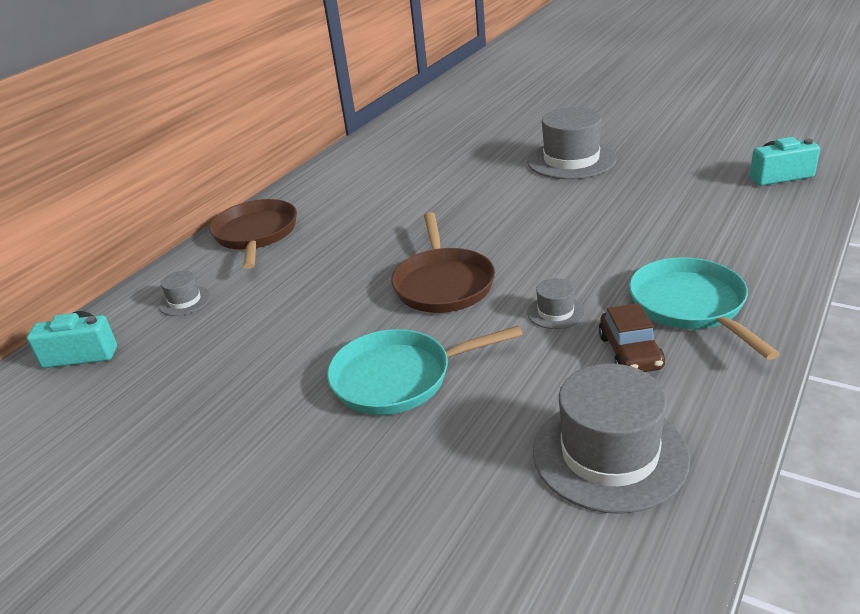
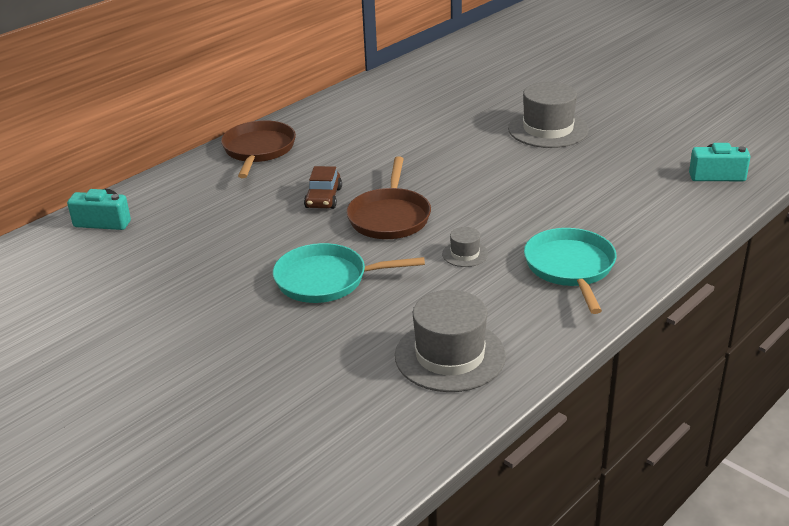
camera: 10 degrees right, 0 degrees up
(185, 301) = (188, 195): grey hat -> none
(630, 352) = (504, 293): brown car -> brown car (323, 198)

